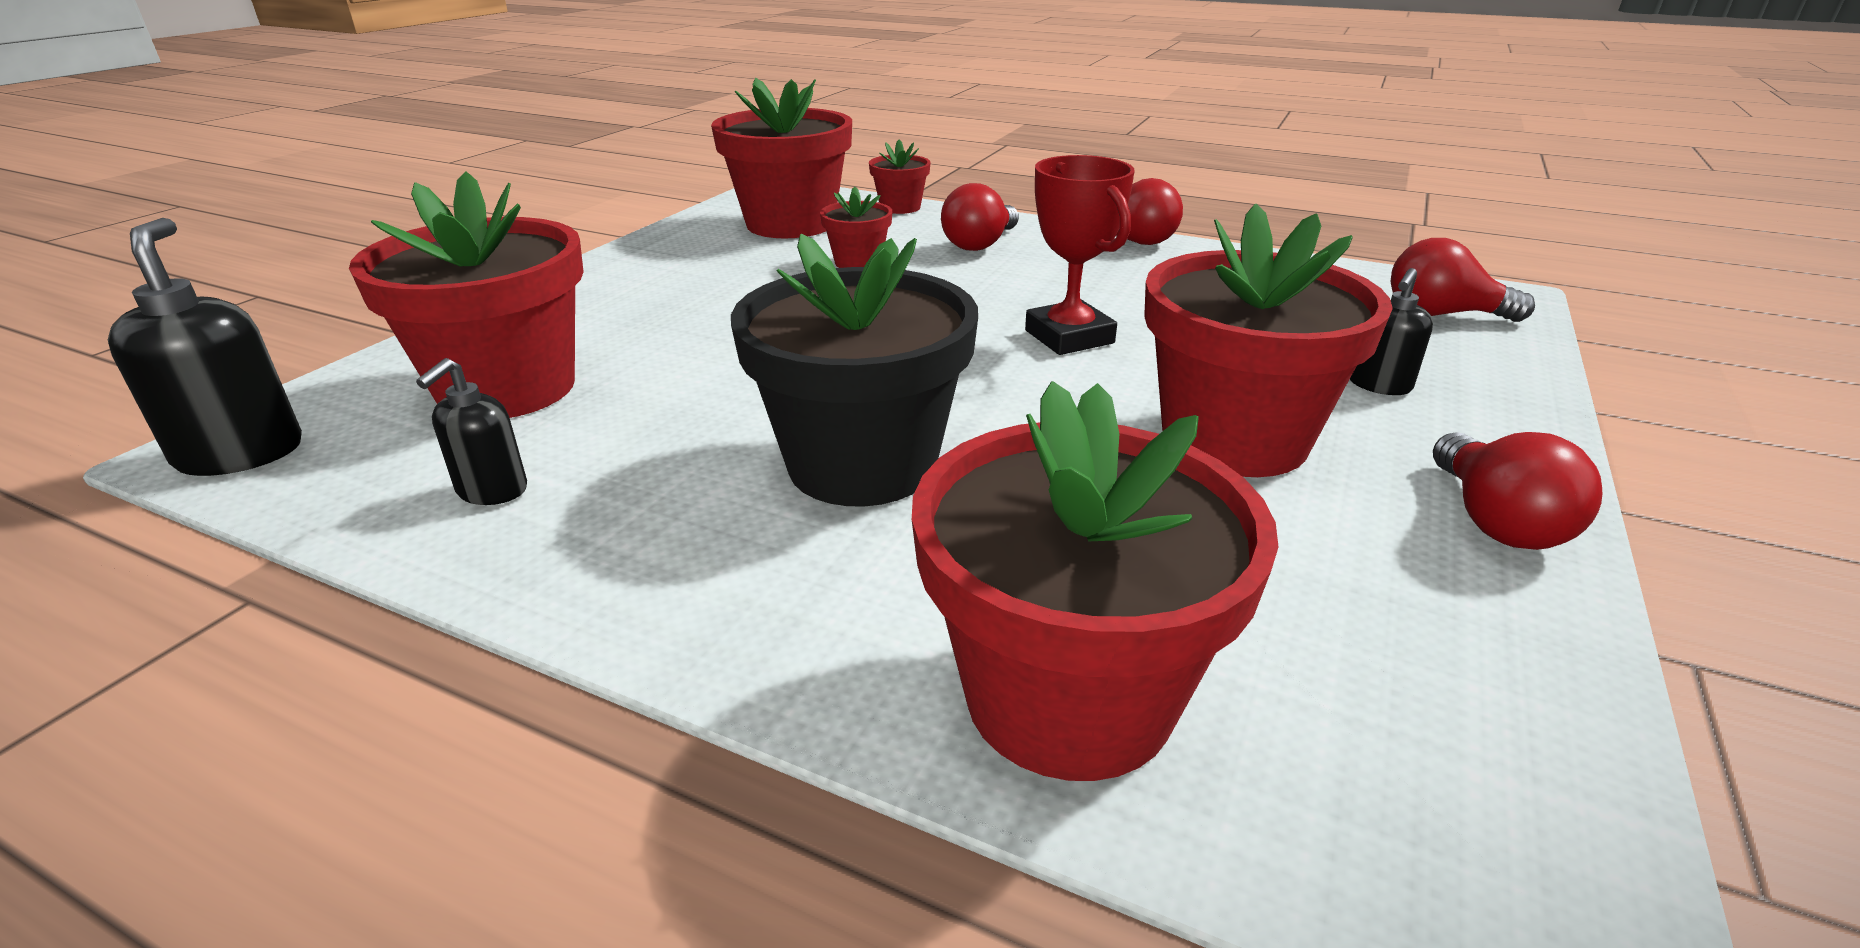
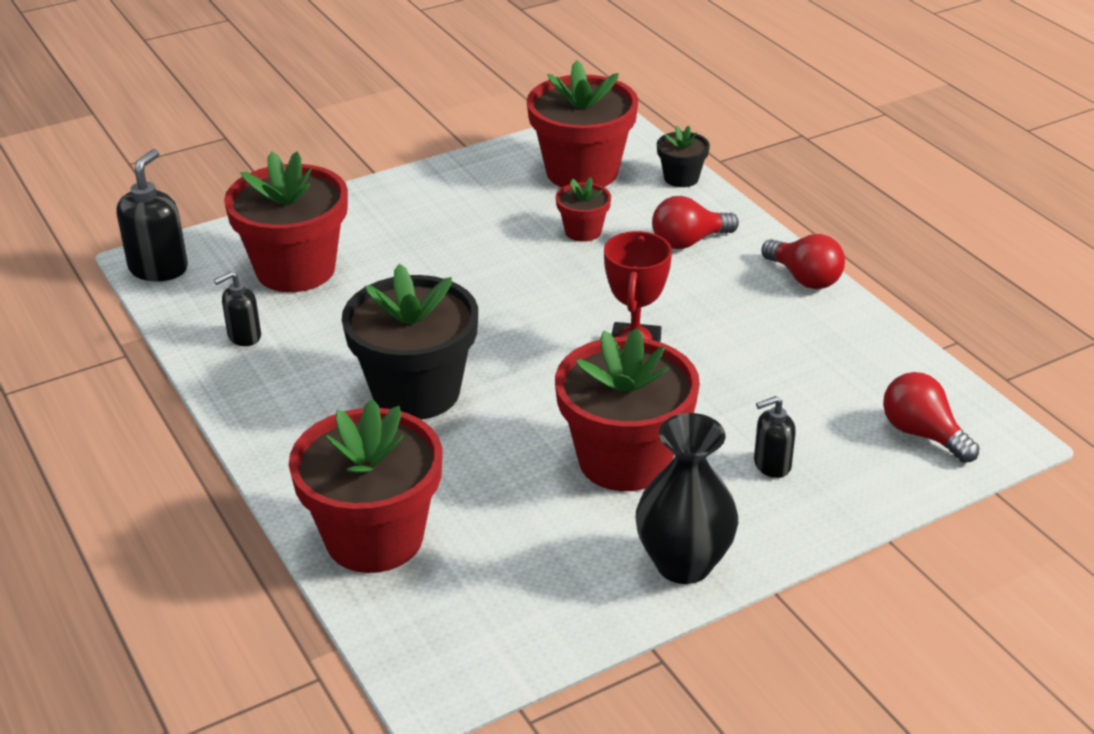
camera: 35 degrees right, 5 degrees up
(900, 207) = (681, 178): red flower pot -> black flower pot
(1495, 521) = (683, 564): red light bulb -> black vase

